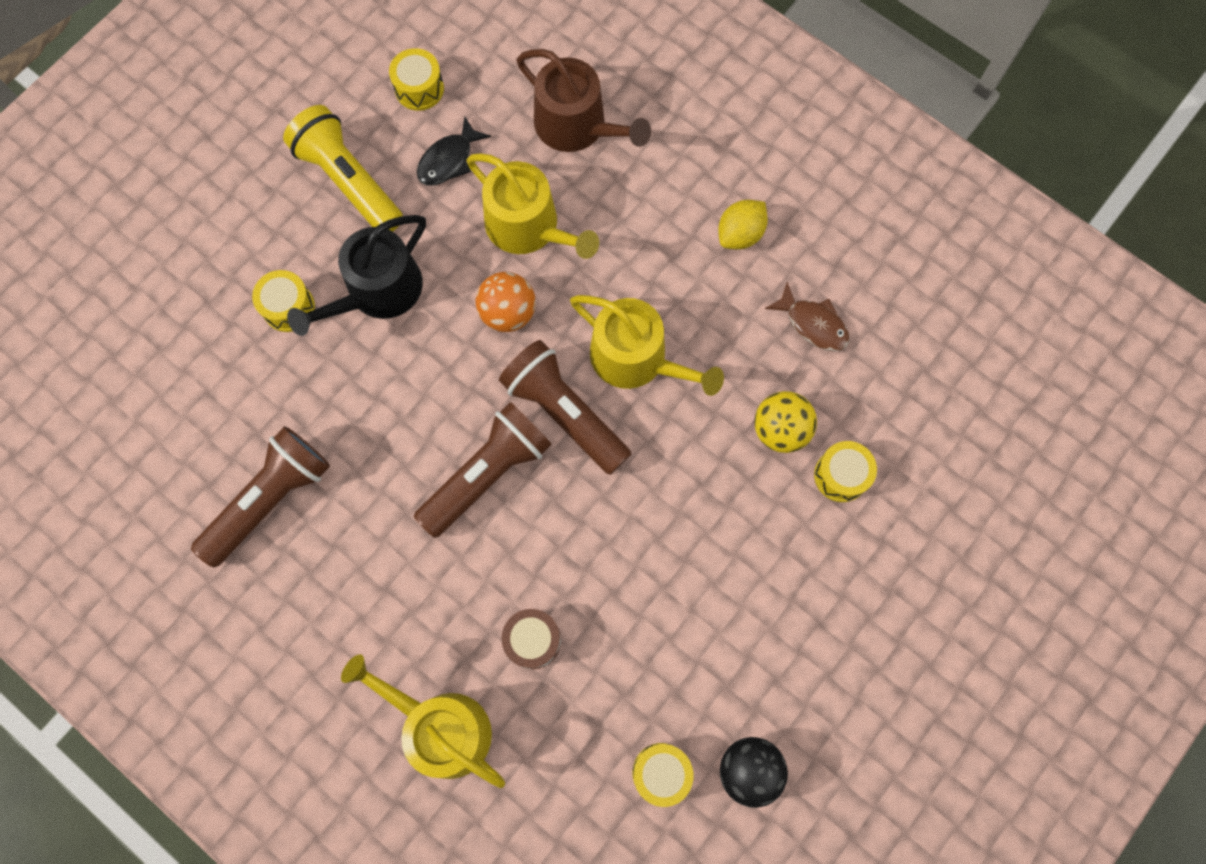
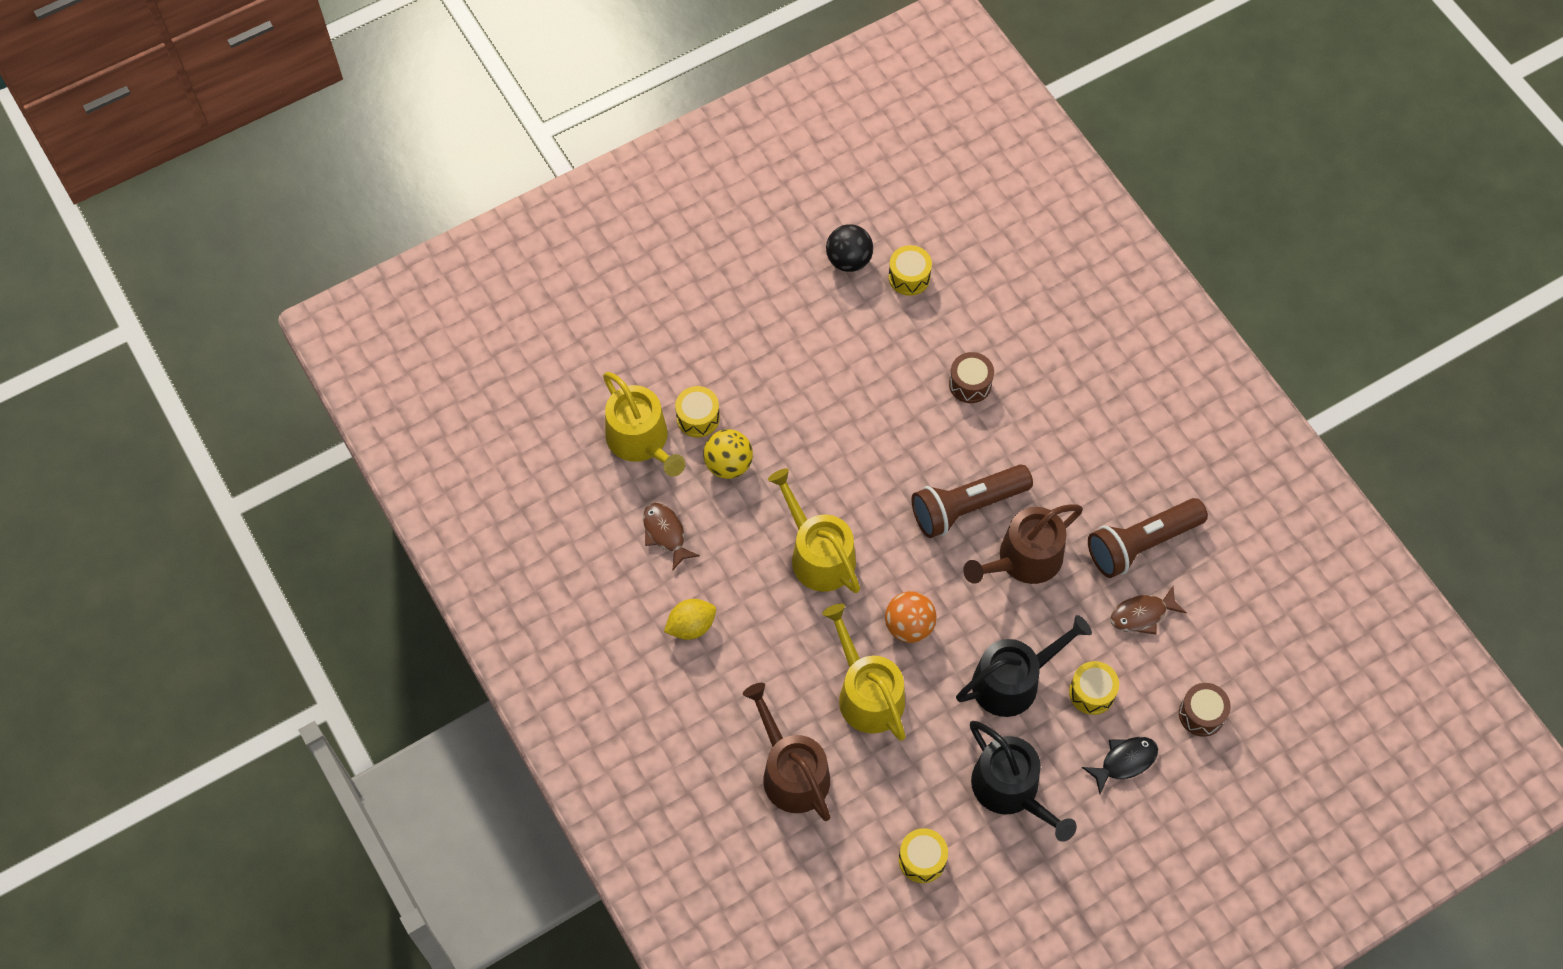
camera: 160 degrees left, 10 degrees down
(163, 324) = (1201, 714): none -> brown drum
(251, 413) = (1142, 614): none -> brown fish
(349, 181) = (1011, 790): yellow flashlight -> black watering can
(403, 432) = (1023, 559): none -> brown watering can
(440, 727) = (1054, 352): yellow watering can -> yellow watering can (641, 441)
(449, 160) = (916, 779): black fish -> black fish (1124, 761)
(564, 413) = (891, 532): brown flashlight -> none

